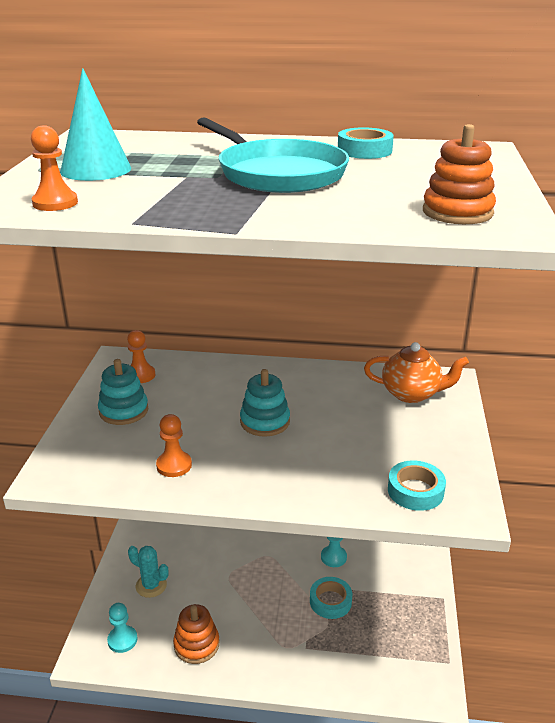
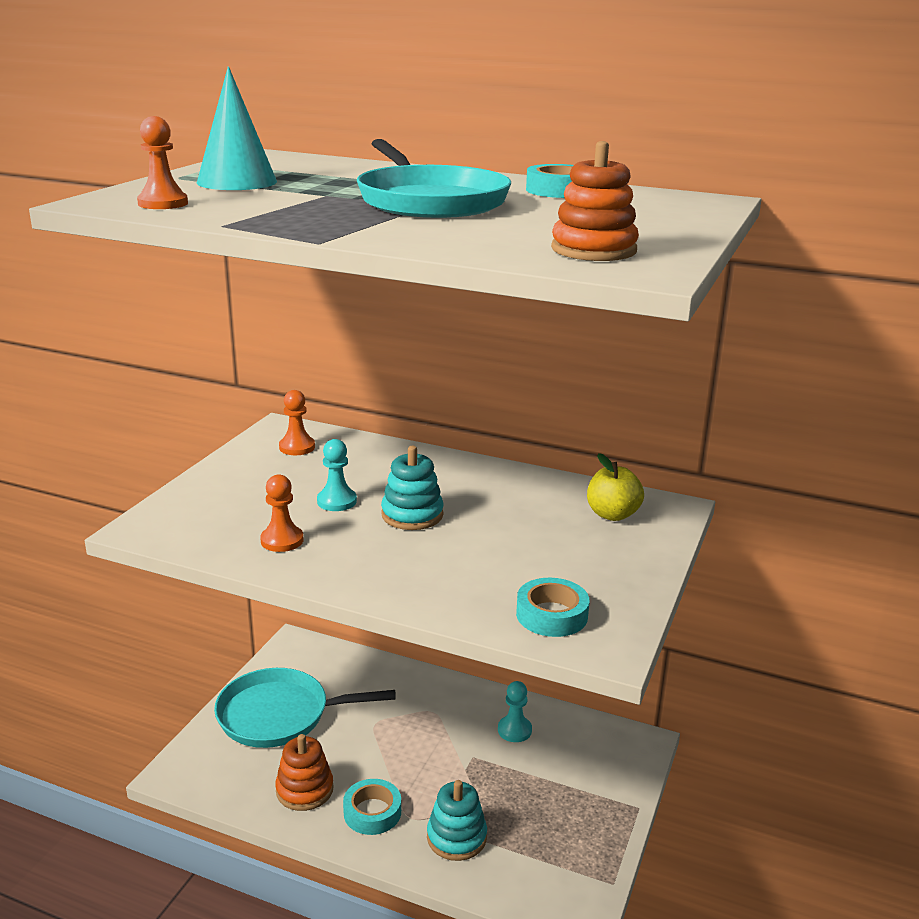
camera: 15 degrees right, 5 degrees down
(122, 640) = (222, 765): turquoise pawn -> turquoise pawn (336, 501)
(123, 411) = (258, 479): turquoise stacking toy -> turquoise stacking toy (456, 837)
(151, 585) = (279, 715): turquoise cactus -> turquoise pan
(330, 601) = (488, 779): turquoise tape -> turquoise tape (372, 812)
(411, 394) = (612, 514): orange teapot -> yellow apple

